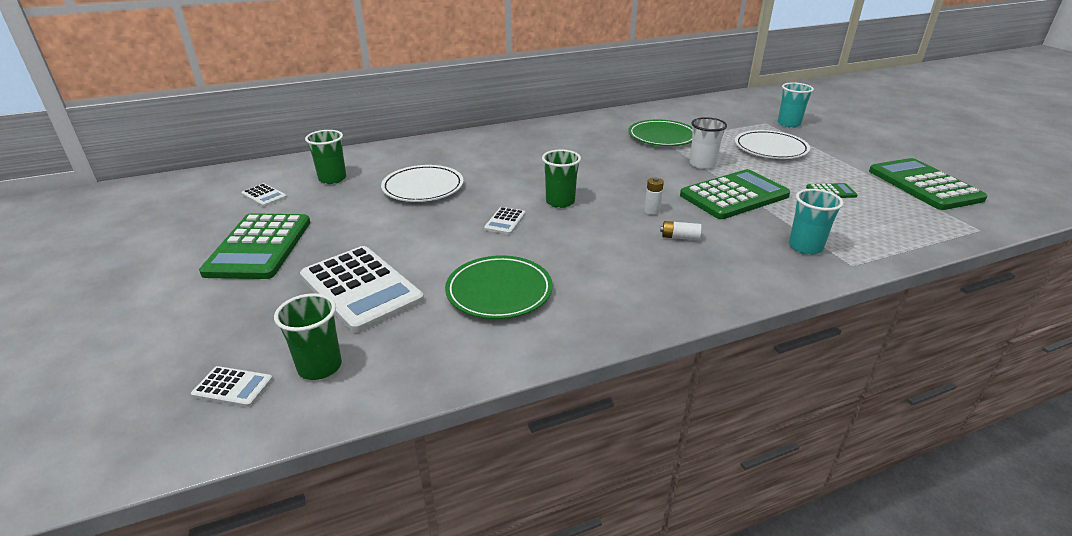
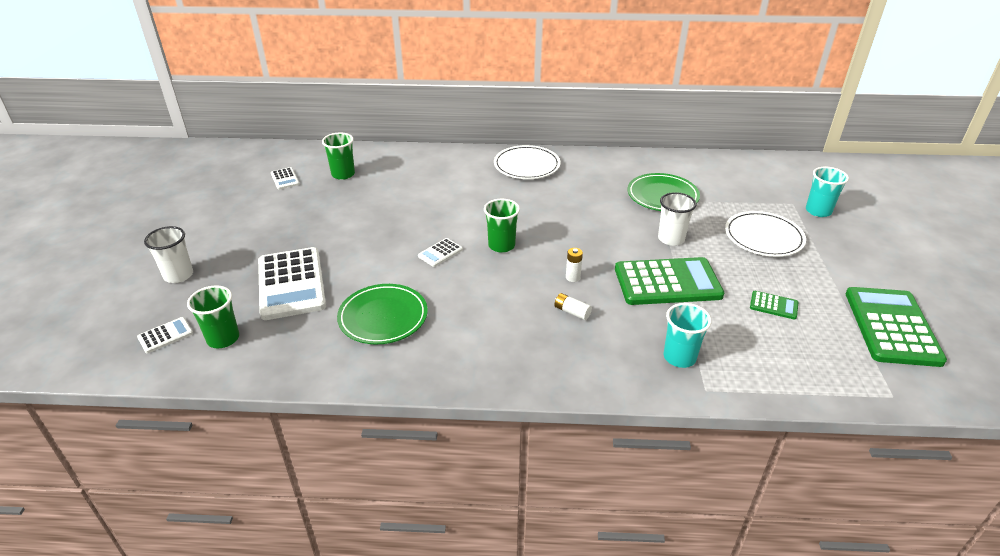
camera: 25 degrees right, 5 degrees up
(198, 318) = (178, 275): none -> white cup
(233, 387) = (165, 335): white calculator -> white calculator turned 75 degrees counterclockwise
(259, 247) = (251, 226): green calculator -> none
(423, 187) = (403, 201): white plate -> white plate (526, 166)

